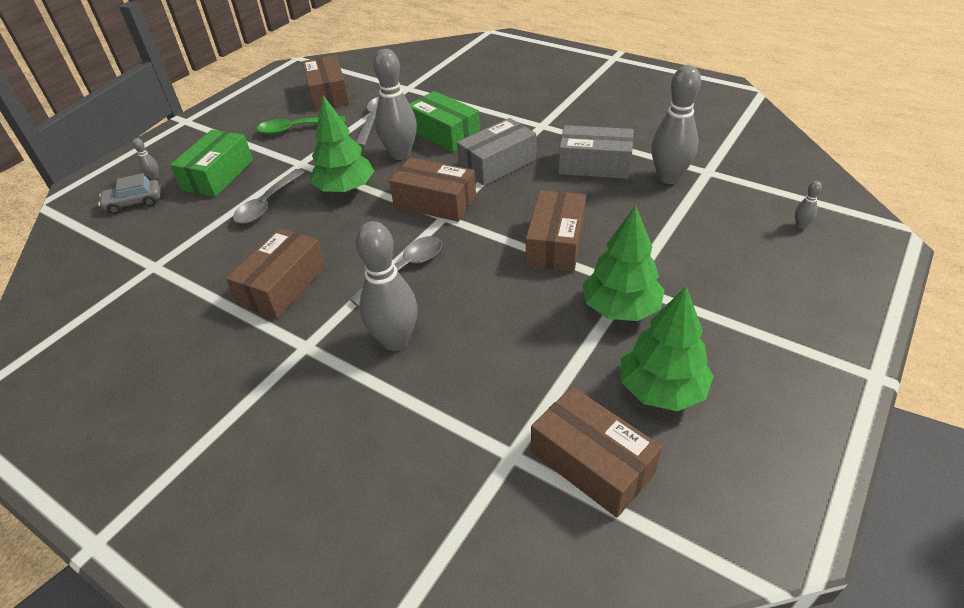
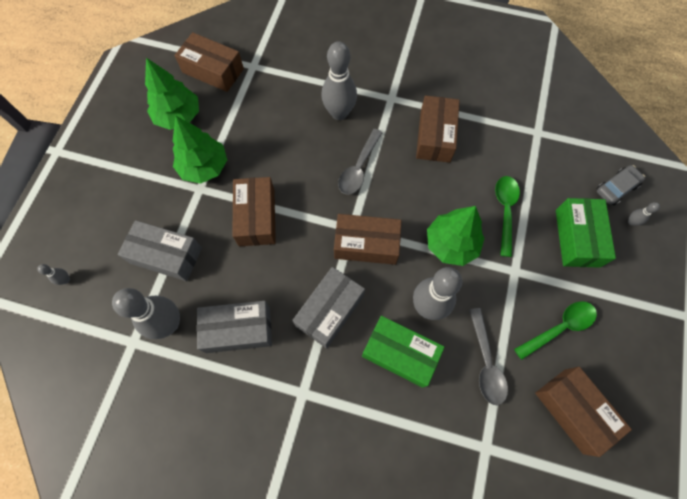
camera: 160 degrees right, 25 degrees up
(267, 204) = (505, 211): grey spoon -> green spoon
(674, 227) = (166, 255): none -> grey box

